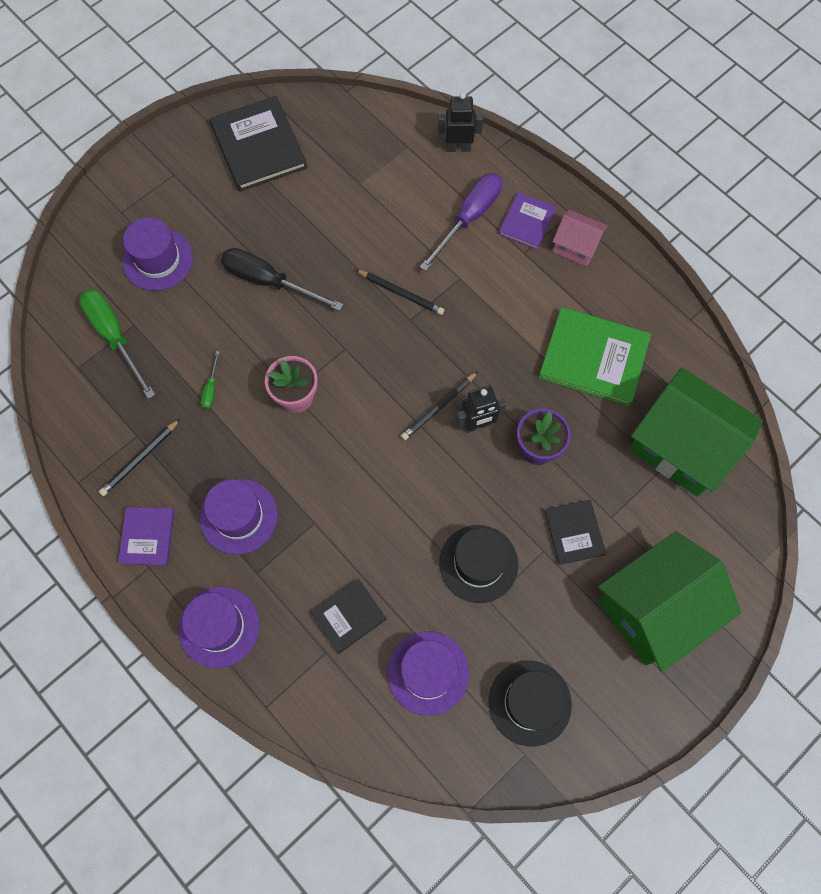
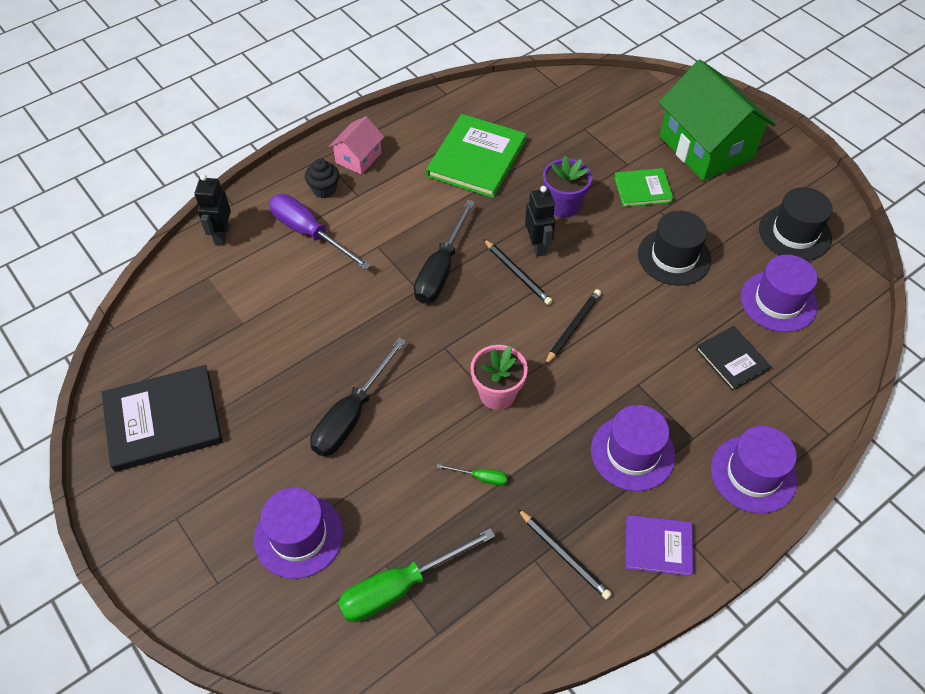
camera: 85 degrees left, 15 degrees down
(401, 293) = (386, 295): black pencil -> black pencil (573, 328)
(437, 337) = (441, 269): none -> black screwdriver
(527, 222) = (324, 189): purple book -> black cupcake
(574, 532) = (642, 189): black book -> green book
(682, 445) = (564, 114): green house -> none

